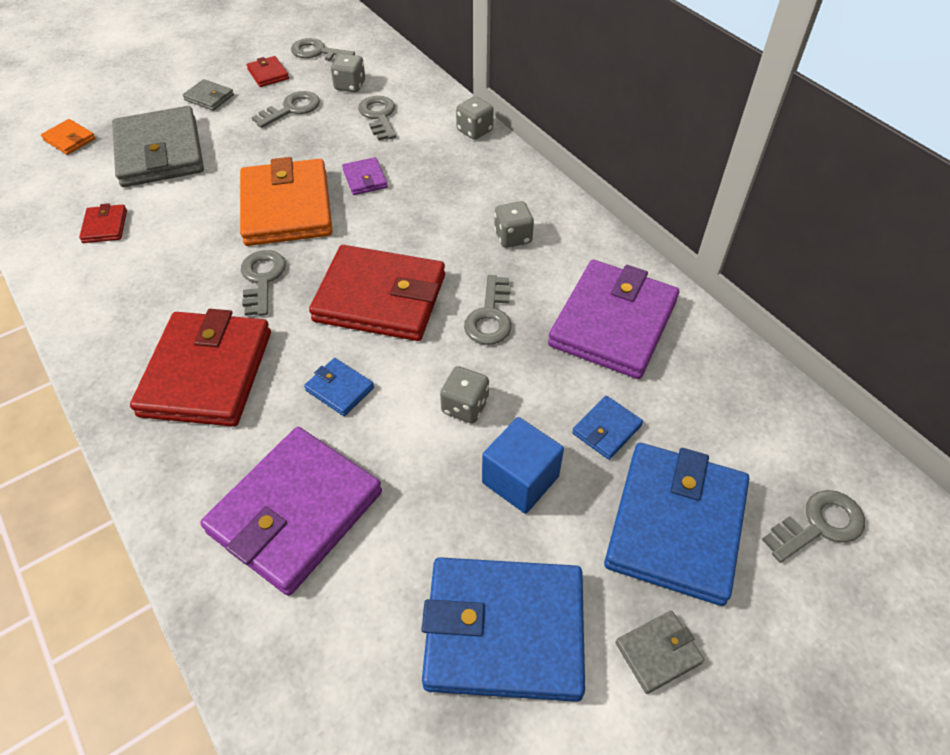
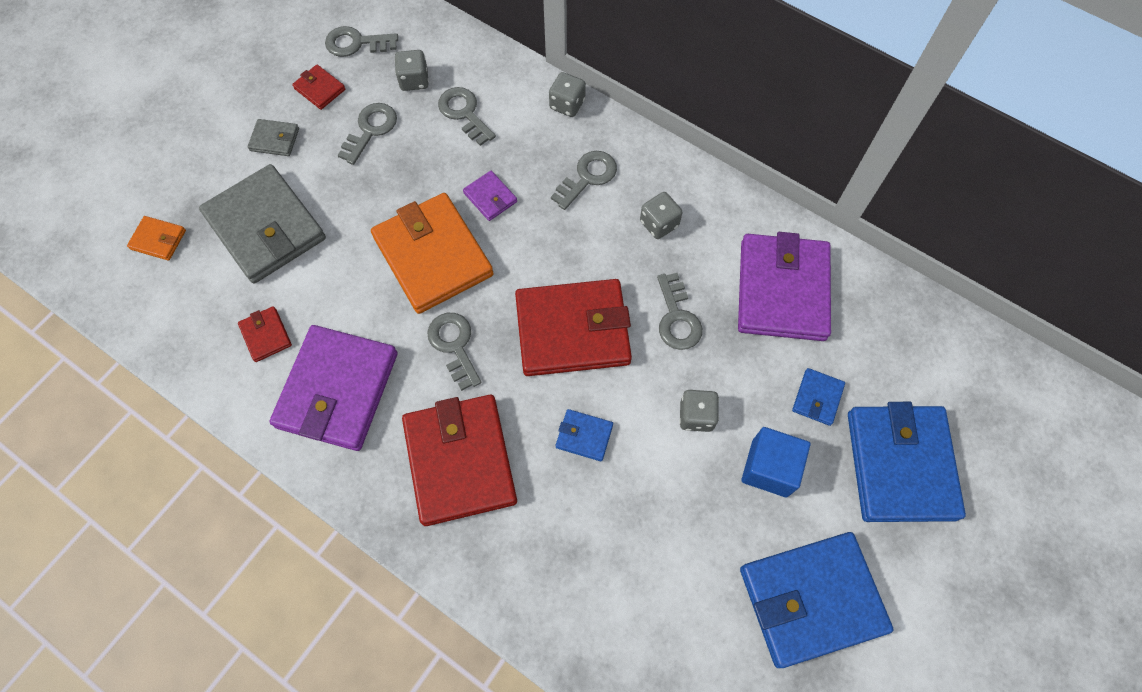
camera: 20 degrees left, 15 degrees up
(295, 512) = (607, 563): purple wallet -> purple wallet (337, 390)
(658, 653) = (925, 574): grey wallet -> none
(819, 525) = (1001, 426): grey key -> grey key (587, 177)

